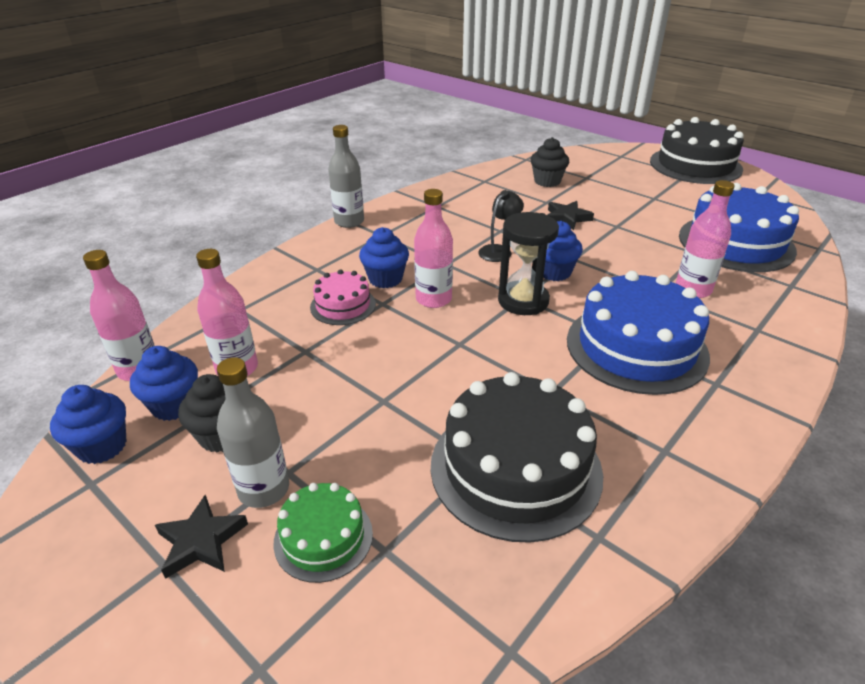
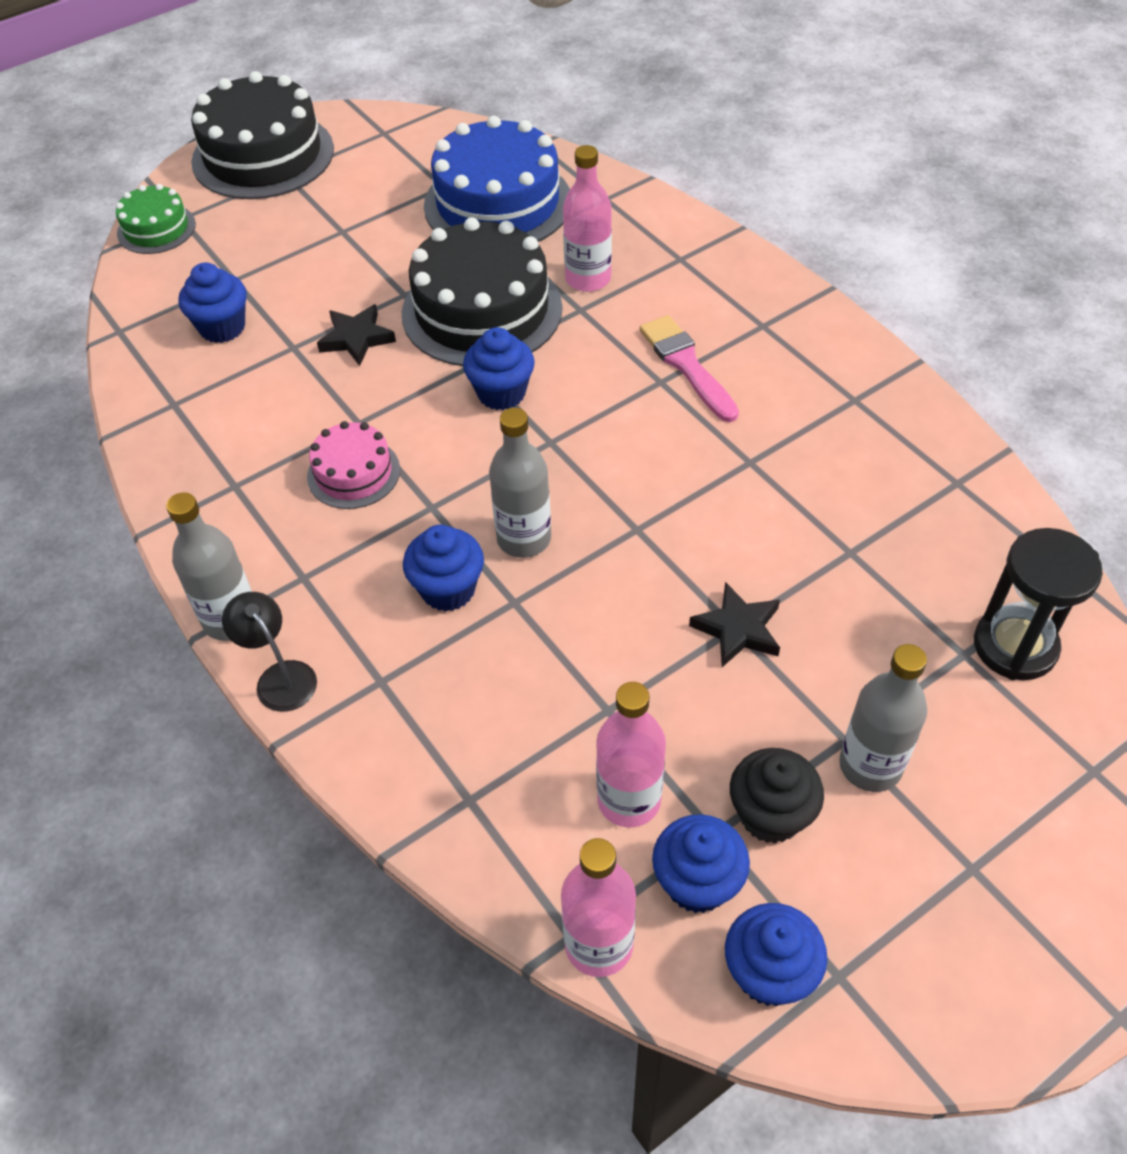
camera: 75 degrees left, 15 degrees up
(201, 541) = (942, 831): black star -> black star (738, 629)
(323, 537) = (944, 708): green cake -> green cake (156, 229)
(343, 305) = (504, 653): pink cake -> pink cake (353, 473)
(433, 299) = (524, 539): pink bottle -> grey bottle
(499, 250) = (419, 438): black lamp -> black lamp (280, 677)
(515, 468) = (864, 523): black cake -> black cake (482, 311)
(523, 301) = (560, 442): black hourglass -> black hourglass (1015, 646)
(547, 181) = (222, 327): black cupcake -> blue cupcake
(636, 347) = (687, 366): blue cake -> pink brush

